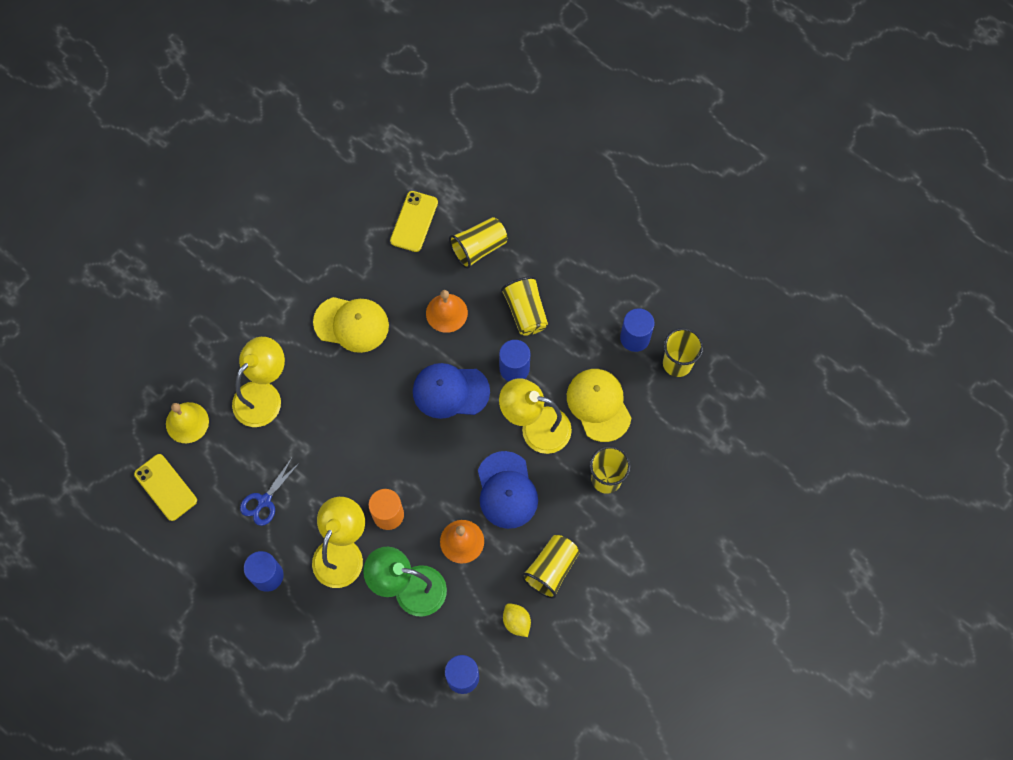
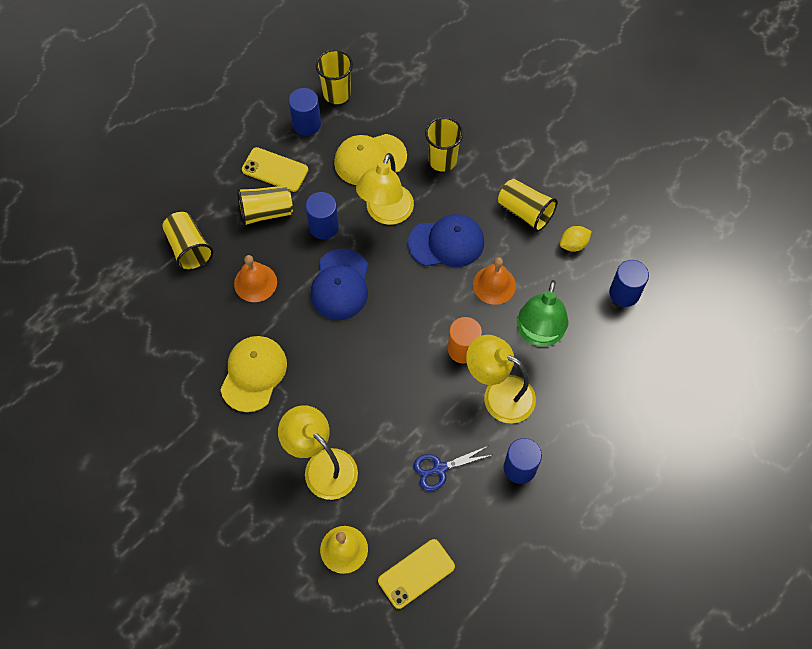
camera: 85 degrees left, 5 degrees down
(264, 501) = (440, 469): blue scissors -> blue scissors turned 120 degrees clockwise
(414, 221) = (147, 307): yellow phone -> yellow phone (275, 170)

